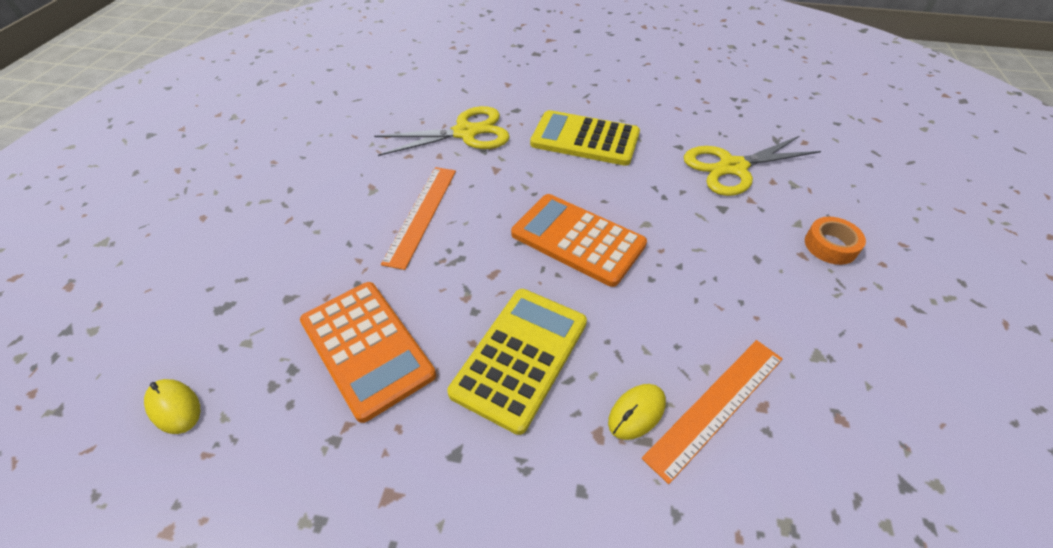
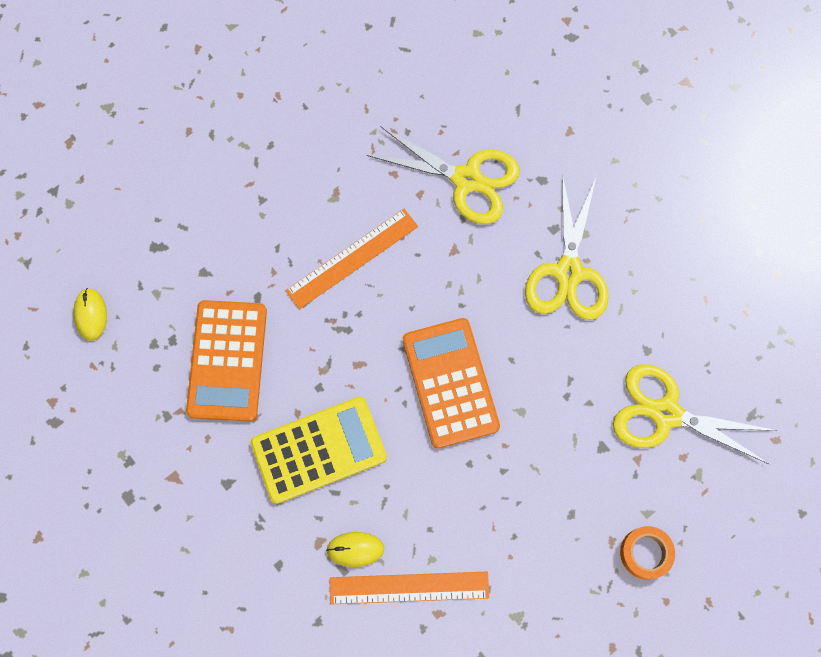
camera: 40 degrees right, 25 degrees up
(585, 139) = (568, 273): yellow calculator -> yellow scissors

